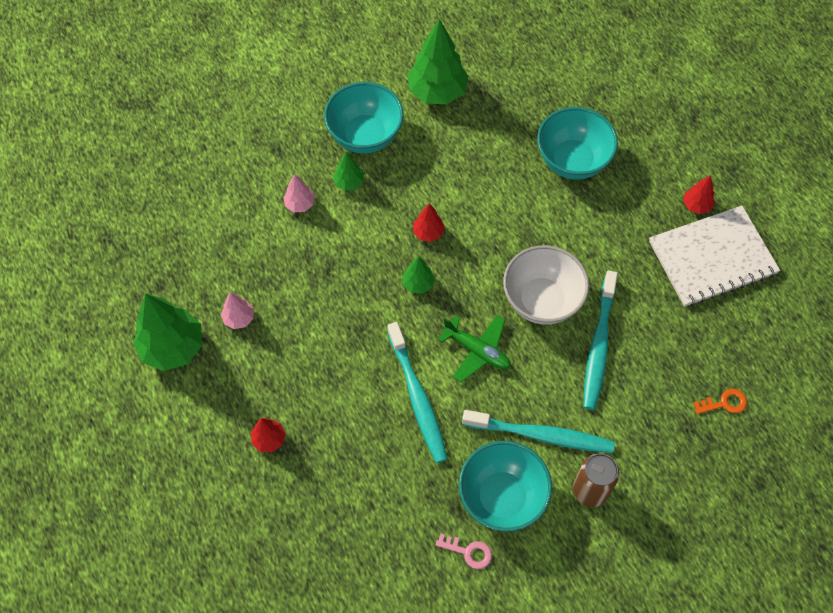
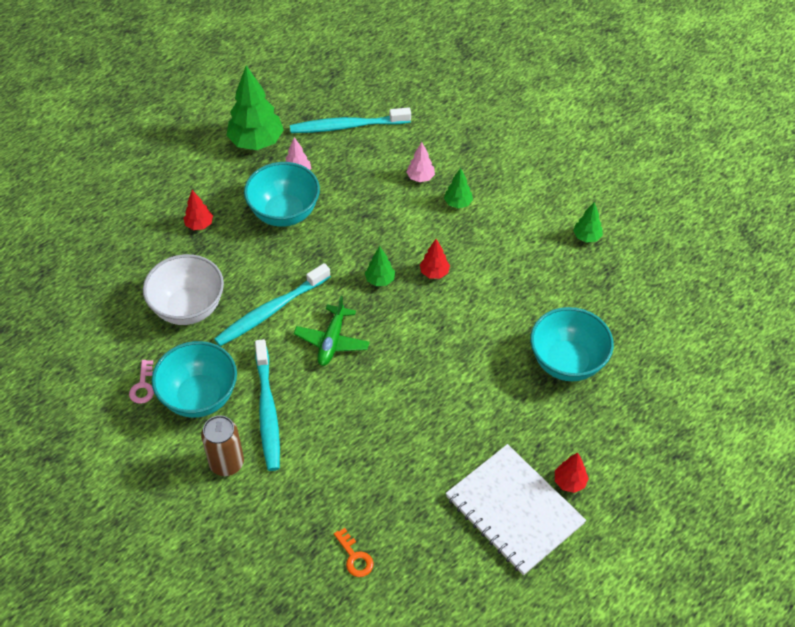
camera: 70 degrees right, 10 degrees down
(365, 135) = (511, 200): turquoise bowl -> turquoise bowl (284, 213)
(437, 92) = (586, 237): green tree -> green tree, size x0.49
(542, 300) = (403, 376): white bowl -> white bowl (188, 308)
(598, 346) = (374, 434): turquoise toothbrush -> turquoise toothbrush (347, 126)

